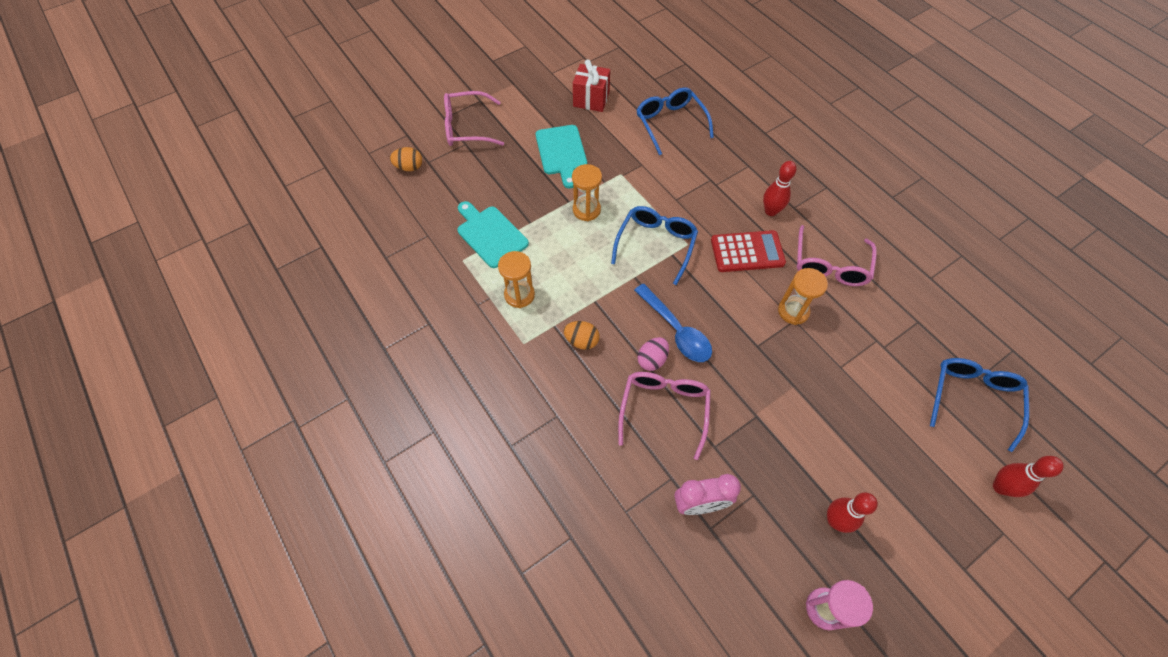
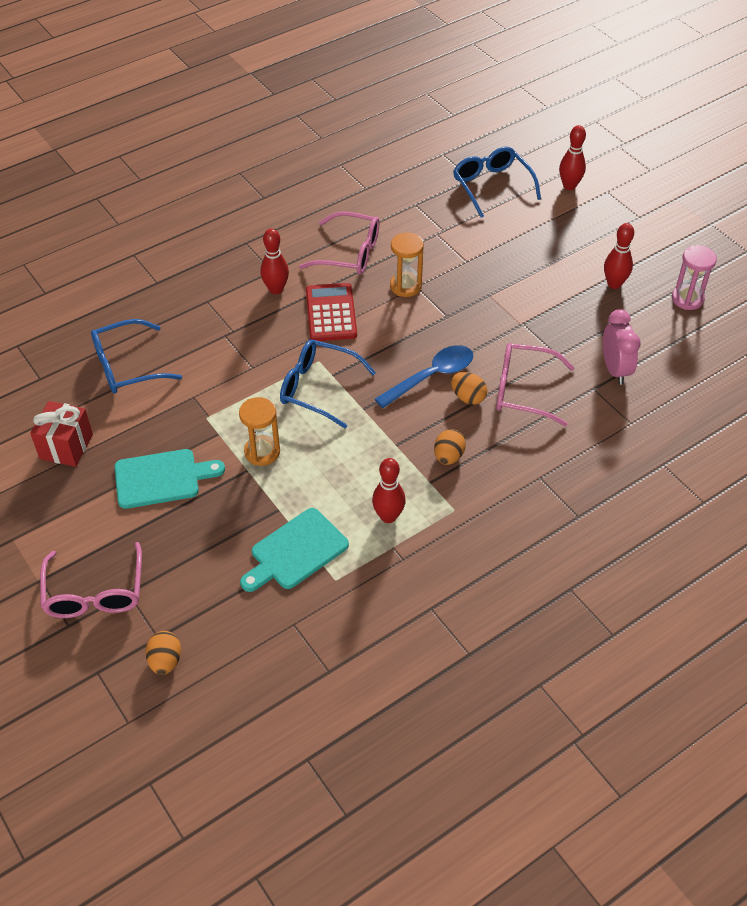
camera: 90 degrees left, 10 degrees down
(519, 295) = (388, 516): orange hourglass -> red bowling pin
(652, 360) = (468, 397): pink egg -> orange egg
(972, 398) = (491, 186): blue glasses -> blue glasses turned 45 degrees clockwise

